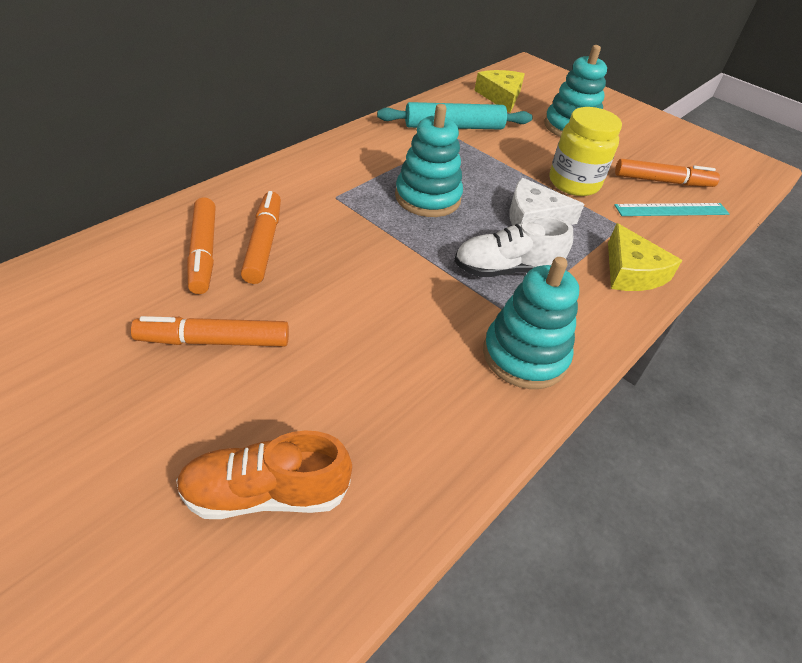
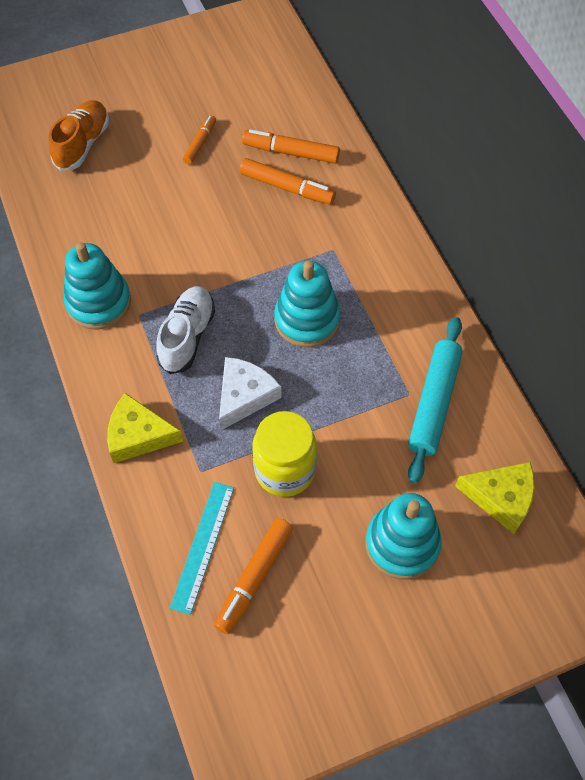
camera: 120 degrees right, 15 degrees up
(214, 341) = (200, 143): orange marker -> orange marker, size x0.63

